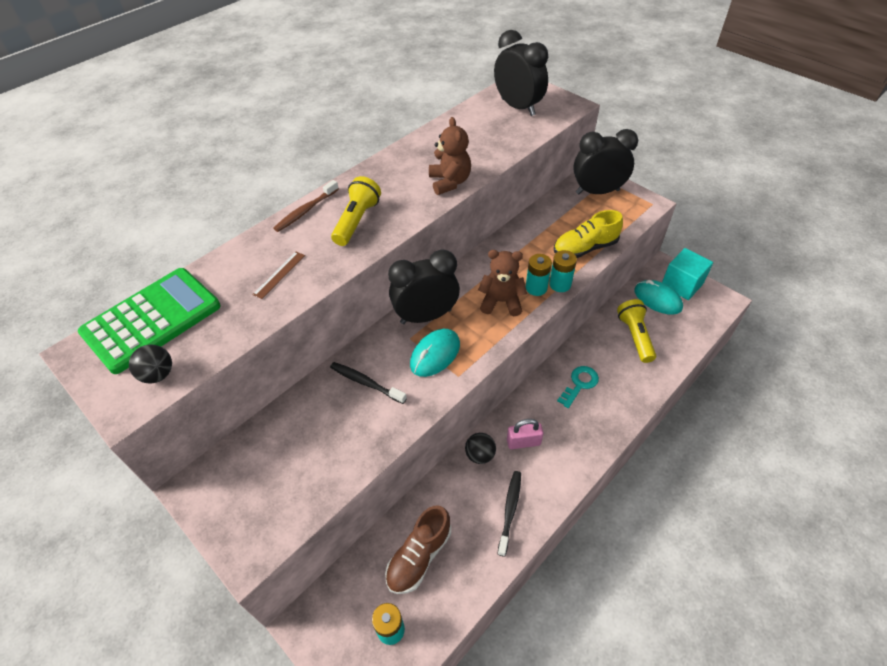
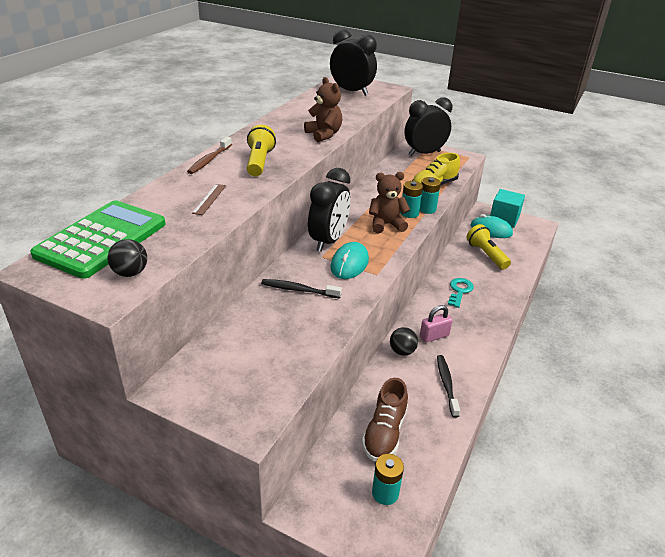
camera: 20 degrees left, 15 degrees down
(426, 316) = (328, 241): black clock -> black clock turned 150 degrees clockwise

